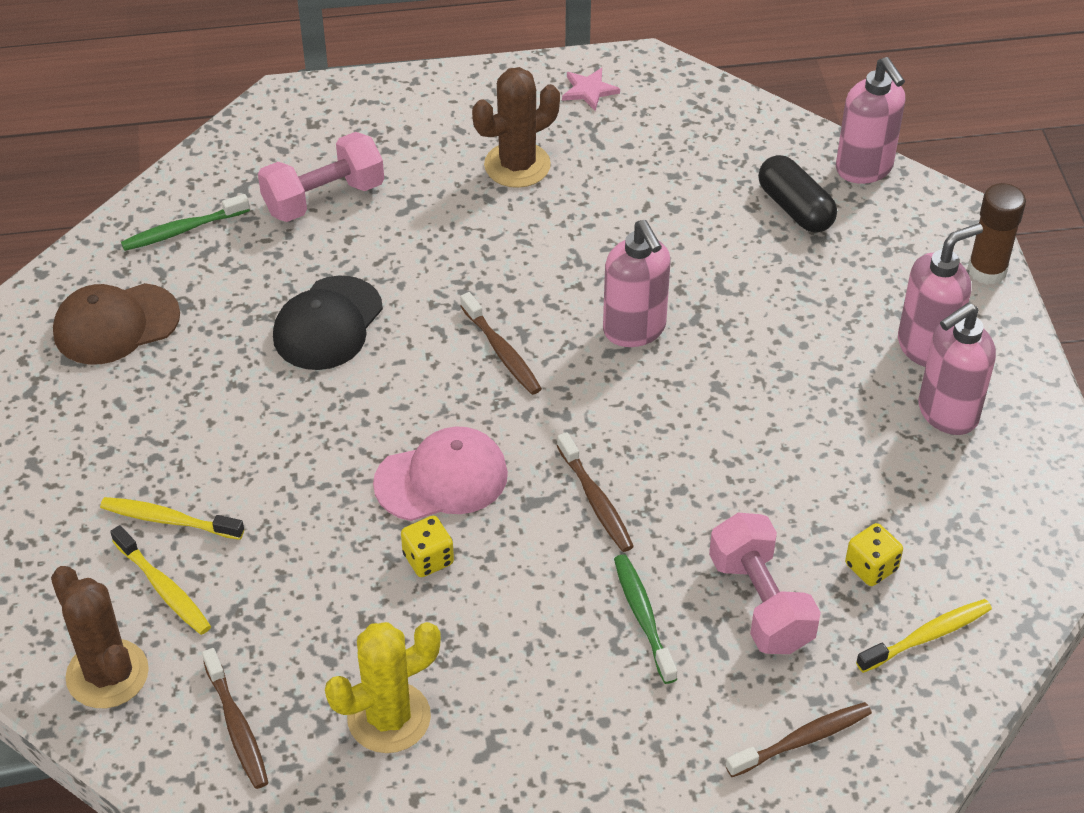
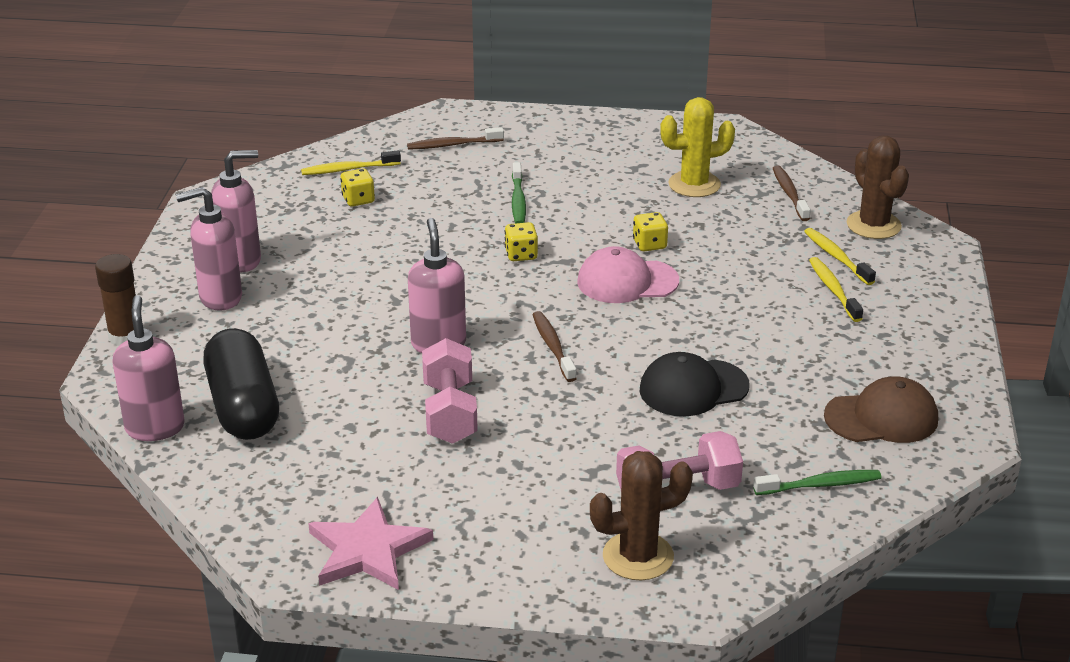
camera: 165 degrees left, 15 degrees down
(168, 520) = (833, 290): yellow toothbrush -> yellow toothbrush turned 135 degrees counterclockwise
(328, 324) = (693, 388): black cap -> black cap turned 150 degrees counterclockwise
(517, 165) = (477, 488): brown cactus -> brown cactus (638, 556)
(589, 90) = (368, 550): pink star -> pink star, size x1.94
(596, 501) = (521, 255): brown toothbrush -> yellow dice
(760, 603) = (440, 196): pink dumbbell -> pink dumbbell (450, 412)
(795, 208) = (243, 407): black capsule -> black capsule, size x1.55

